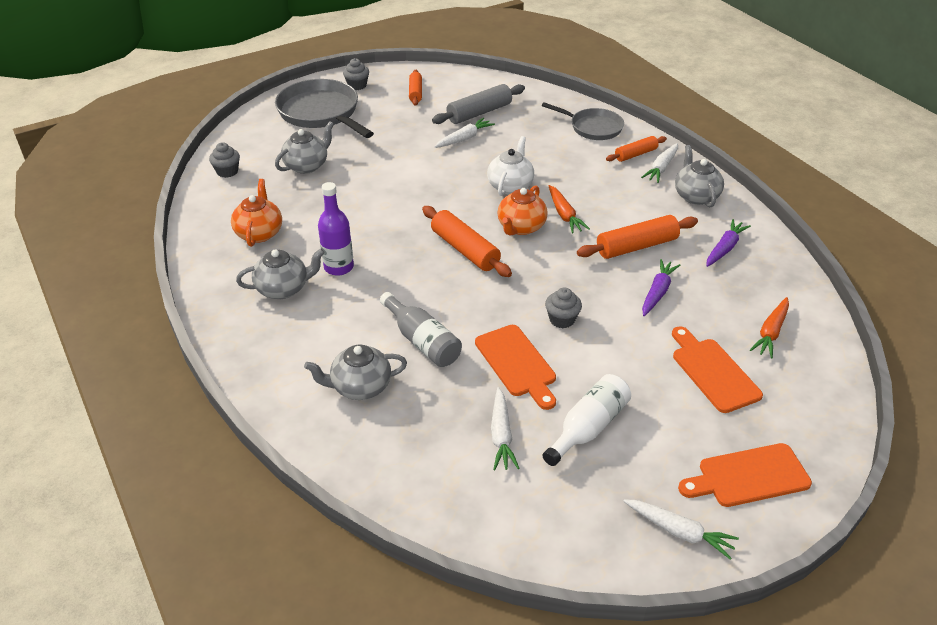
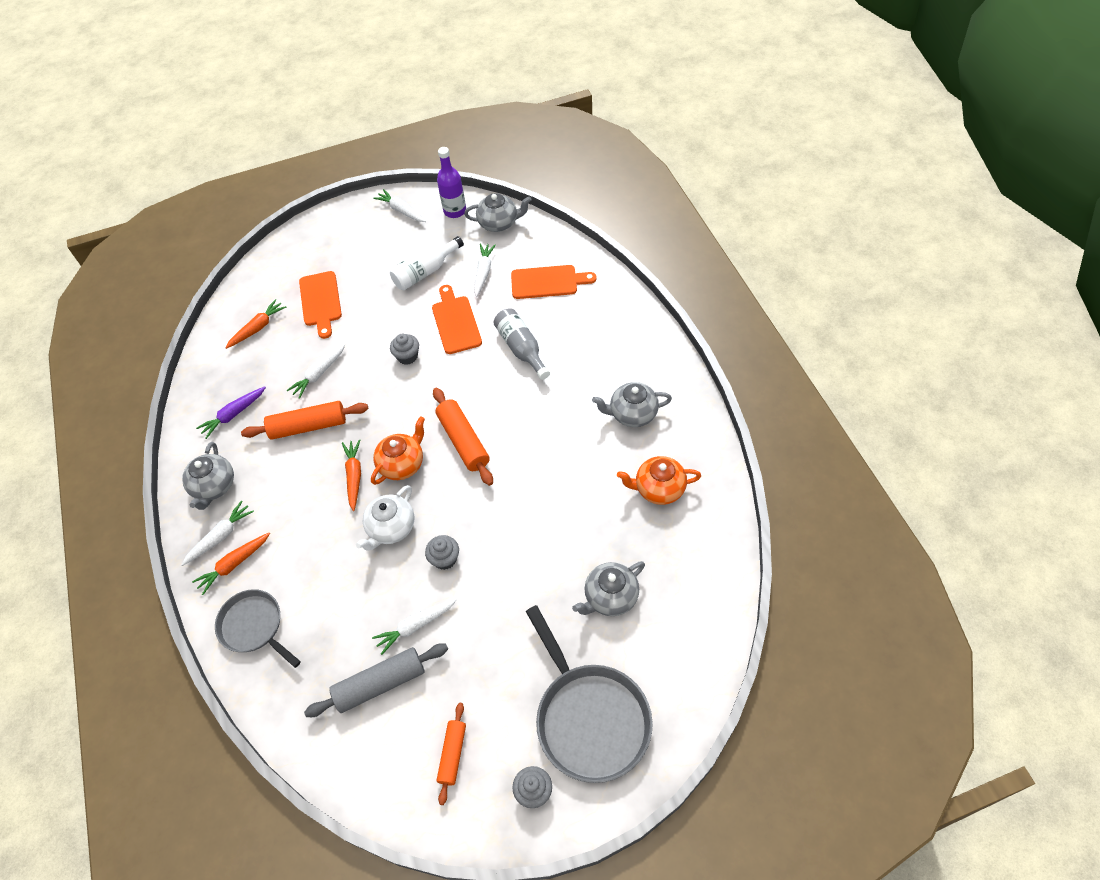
camera: 165 degrees left, 15 degrees up
(227, 171) = (704, 599): grey cupcake -> grey cupcake (445, 559)
(259, 233) = (658, 489): orange teapot -> orange teapot turned 75 degrees clockwise
(339, 267) = (582, 433): purple bottle -> purple bottle (455, 211)
(360, 387) = (573, 315): grey teapot -> grey teapot (499, 223)
(635, 154) = (234, 564): orange rolling pin -> orange carrot
(657, 292) = (319, 374): purple carrot -> white carrot
(748, 476) = (344, 234): orange cutting board -> orange cutting board (548, 282)

